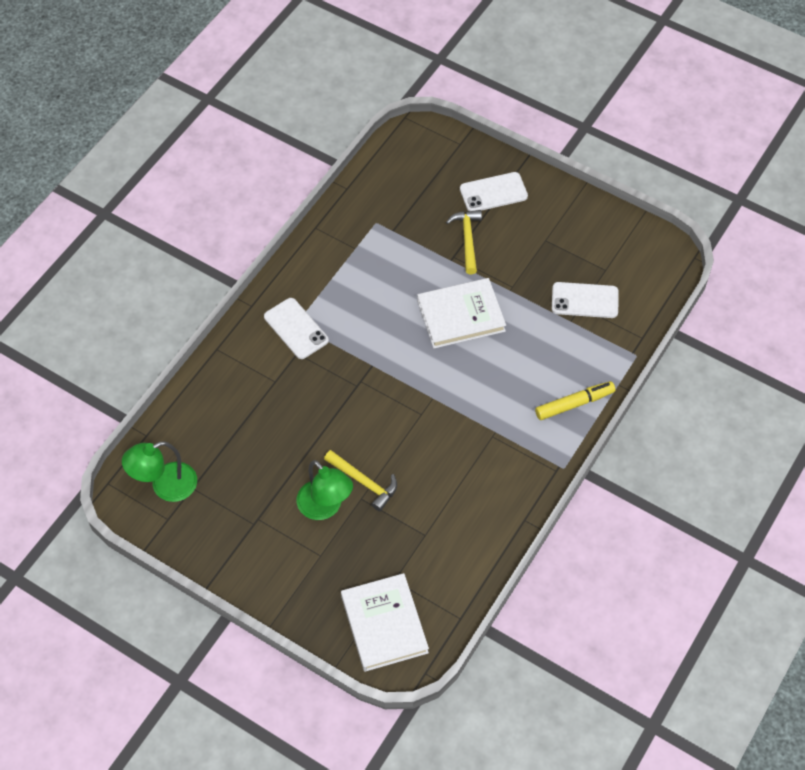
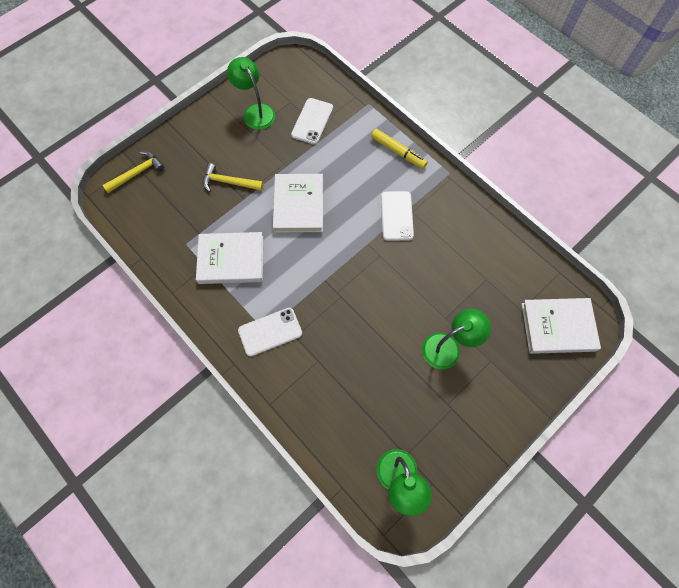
camera: 75 degrees left, 10 degrees up
(364, 482) = (431, 312): yellow hammer -> yellow hammer (137, 173)
(370, 269) = (231, 259): none -> white book
(493, 193) = (191, 153): white phone -> white phone (397, 216)
(574, 404) = (398, 152): yellow marker -> yellow marker turned 135 degrees clockwise
(576, 238) = (255, 111): none -> green lamp

